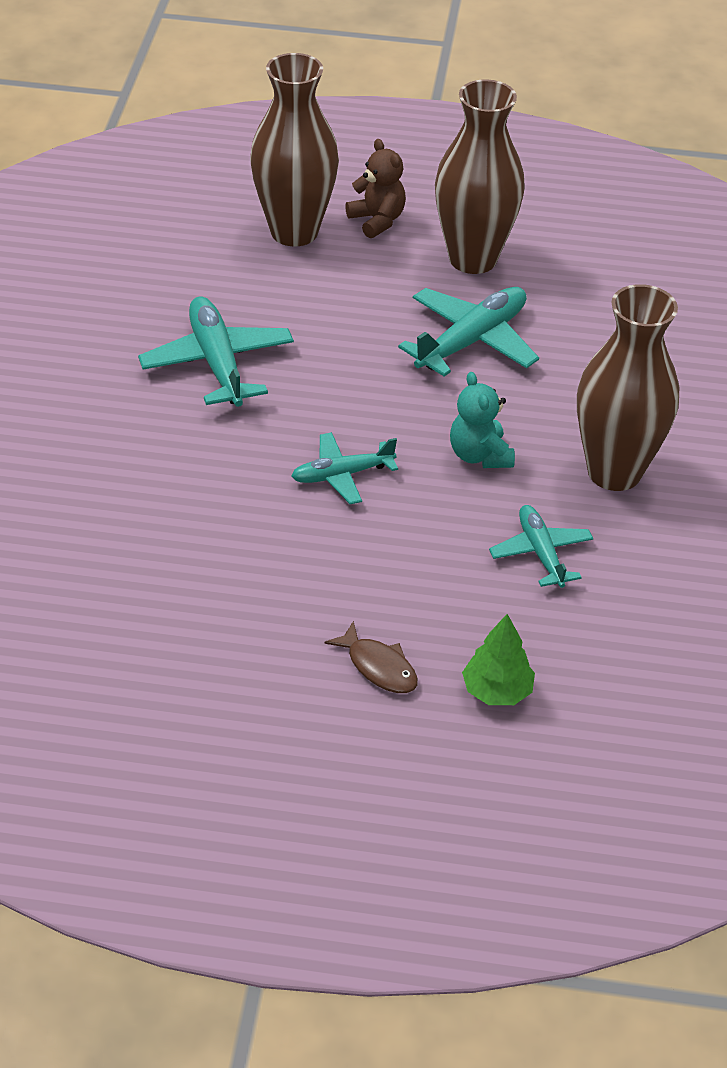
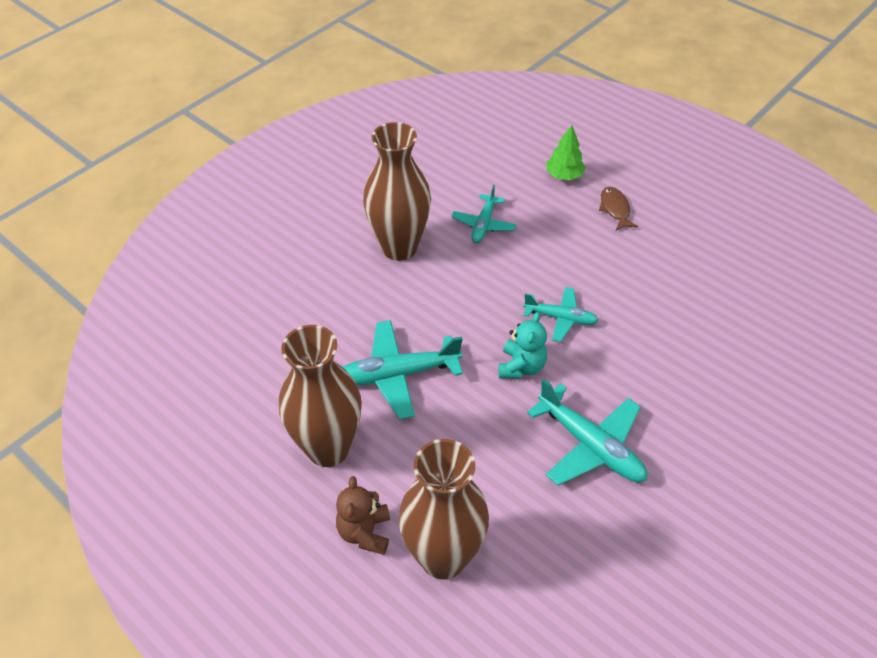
camera: 145 degrees left, 5 degrees up
(217, 363) = (591, 446): turquoise plane -> turquoise plane turned 60 degrees counterclockwise
(479, 455) = (466, 292): turquoise teddy bear -> turquoise teddy bear (521, 367)

